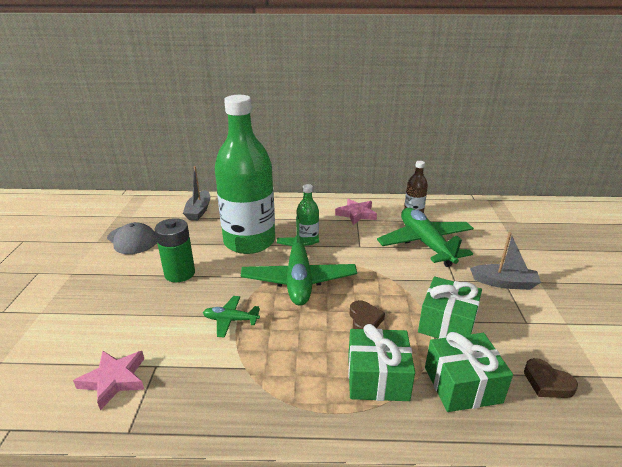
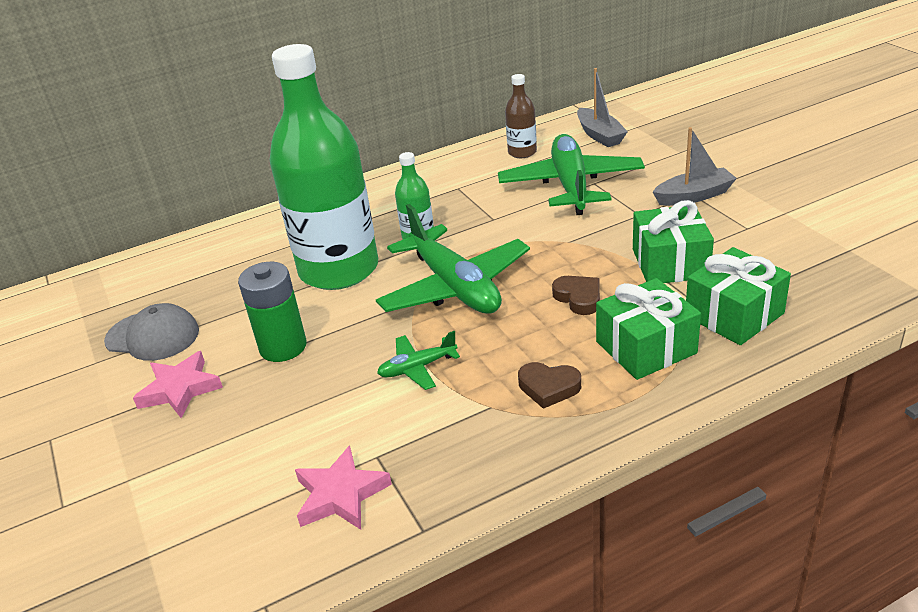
camera: 25 degrees left, 5 degrees up
(199, 211) = (213, 259): grey boat -> grey boat (599, 135)
(356, 214) = (450, 181): pink star -> pink star (180, 389)
(425, 244) = (571, 185): green plane -> green plane turned 45 degrees clockwise
(547, 383) = (808, 277): brown heart -> brown heart (548, 387)

